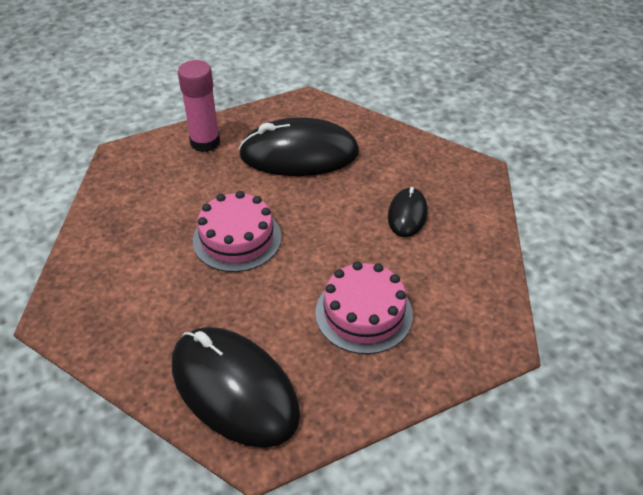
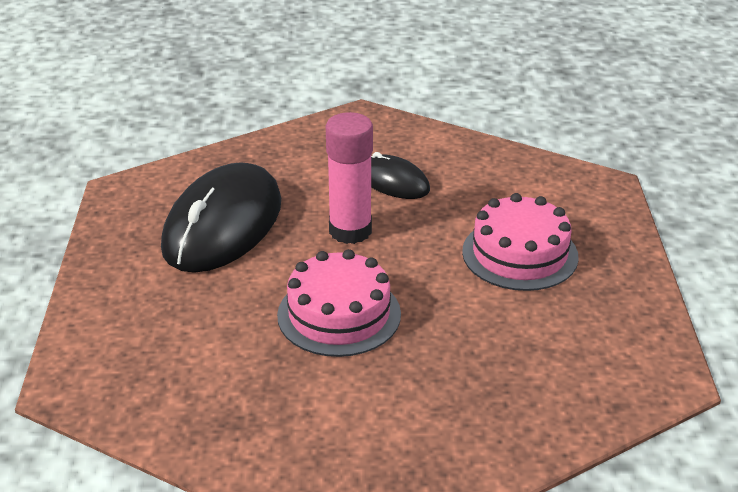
camera: 65 degrees left, 10 degrees down
(205, 142) = (123, 297): pink glue stick -> pink glue stick (350, 231)
(234, 389) = (577, 375): black mouse -> none

